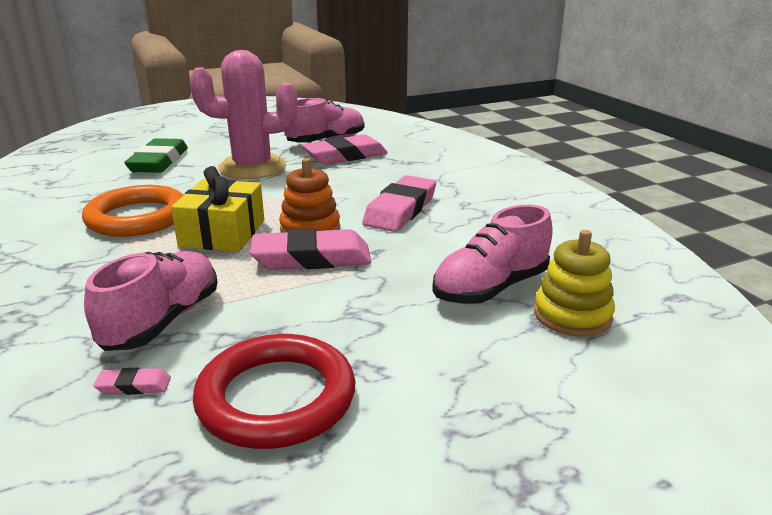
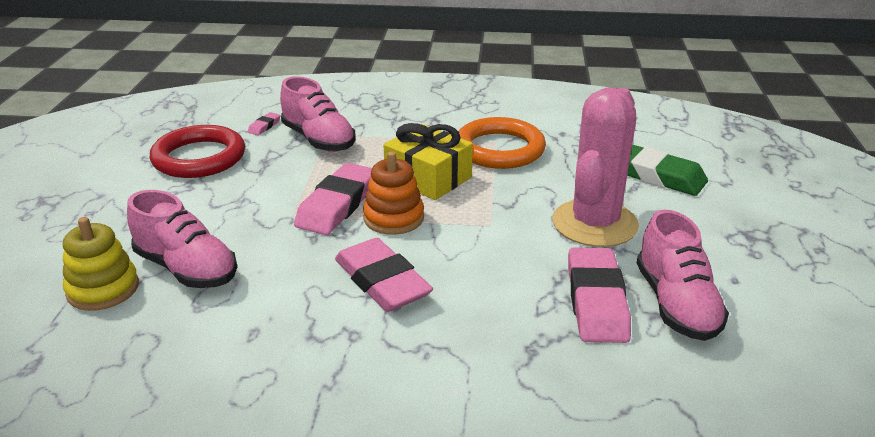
camera: 120 degrees right, 5 degrees up
(490, 288) = (186, 269): pink shoe -> pink shoe turned 135 degrees clockwise

